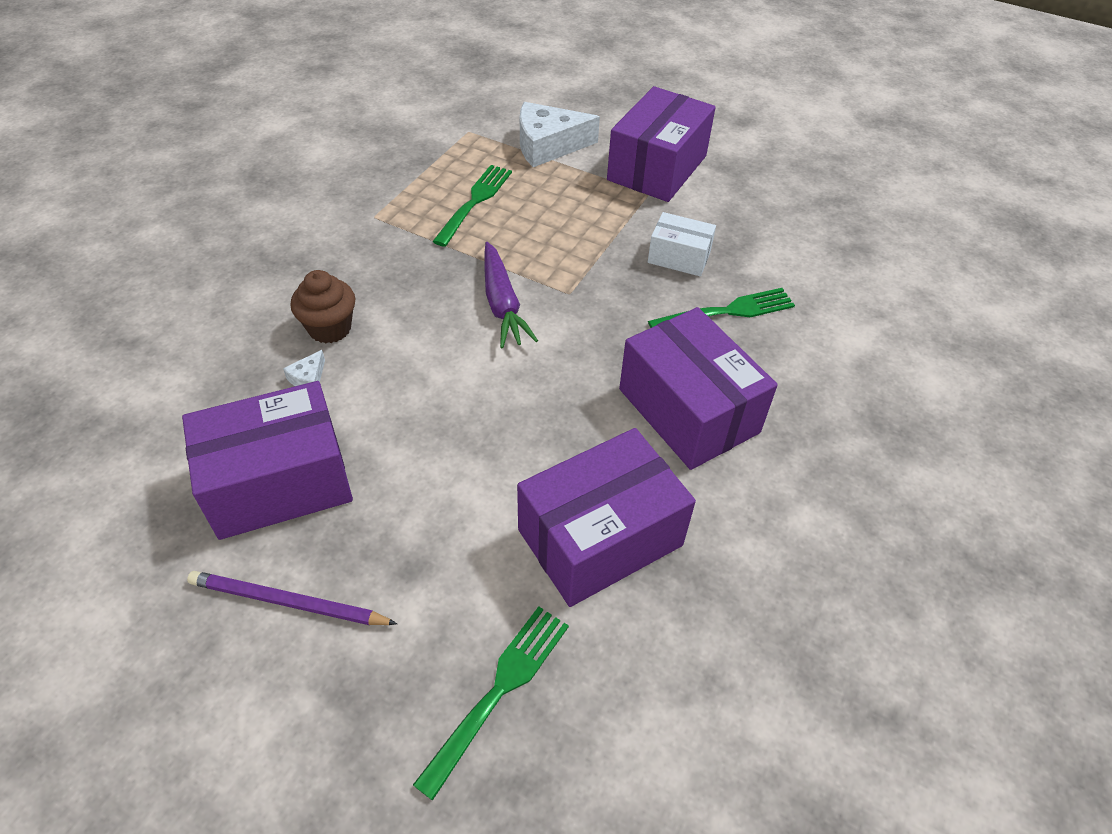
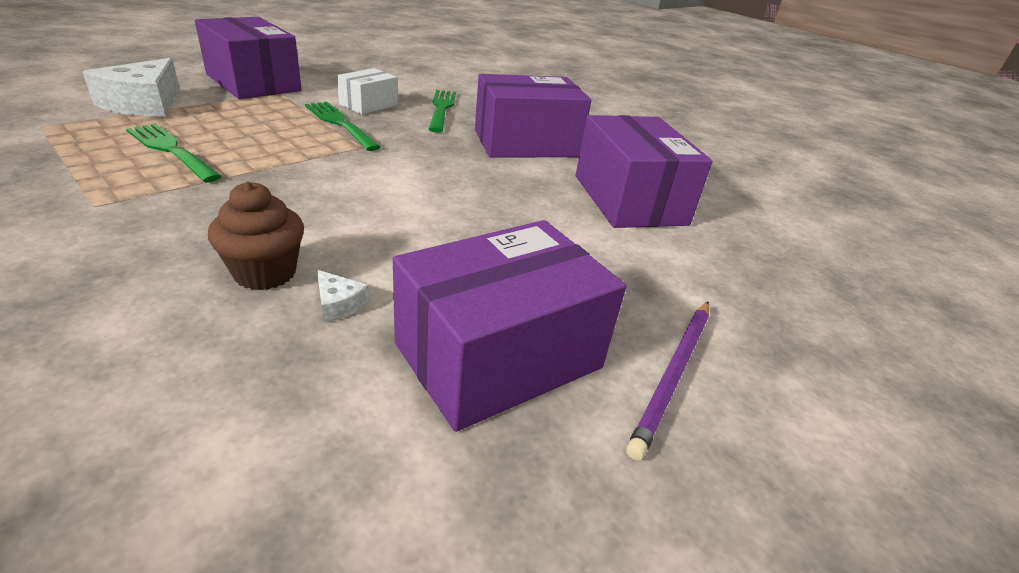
camera: 75 degrees left, 15 degrees down
(279, 482) = (499, 356): purple box -> purple box turned 60 degrees clockwise
(498, 692) = (765, 271): green fork -> green fork (340, 124)
(502, 304) = (343, 173): purple carrot -> none

